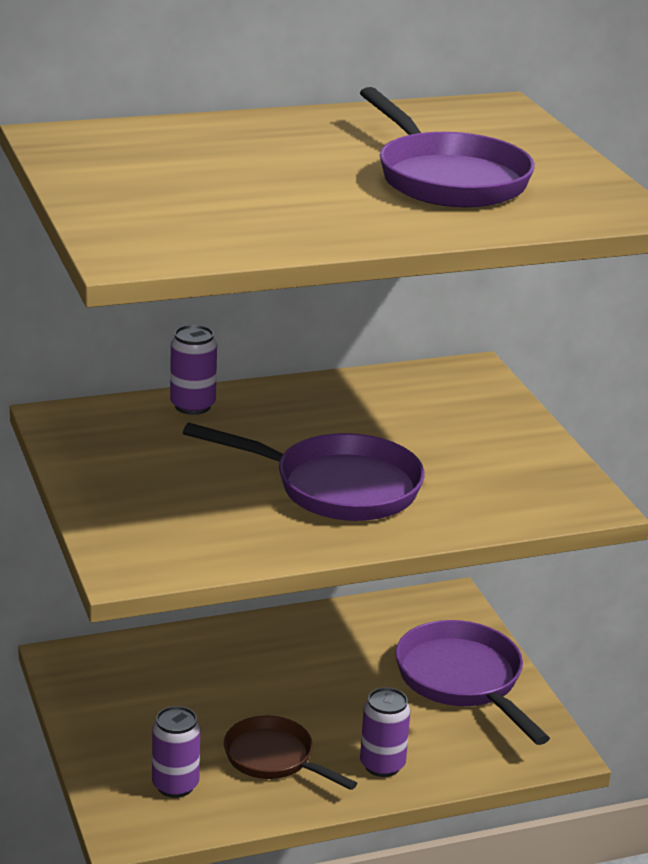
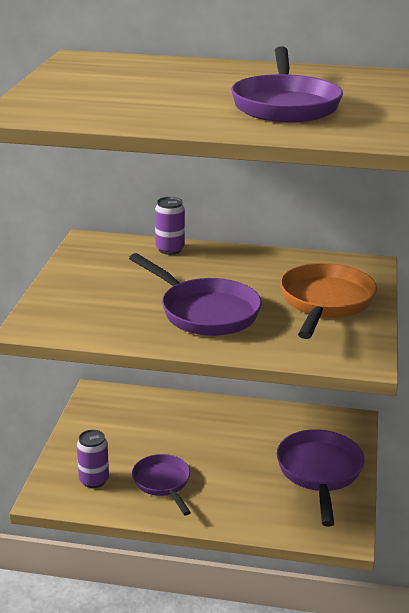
camera: 30 degrees right, 0 degrees up
(274, 758) = (163, 483): brown pan -> purple pan
(382, 765) = (224, 508): purple can -> none
(472, 437) = (325, 302): none -> orange pan

